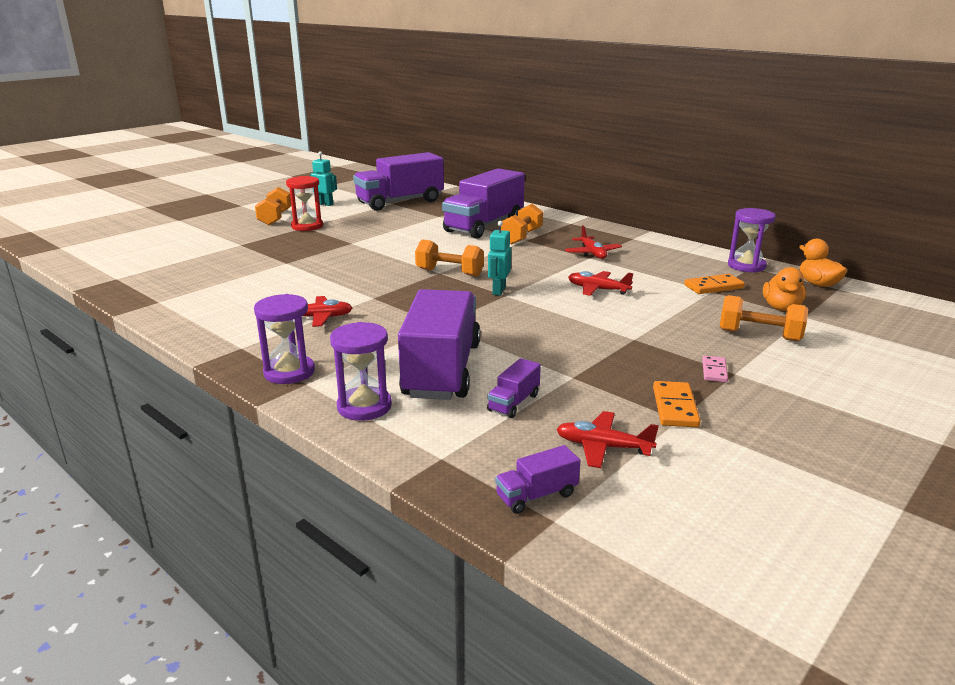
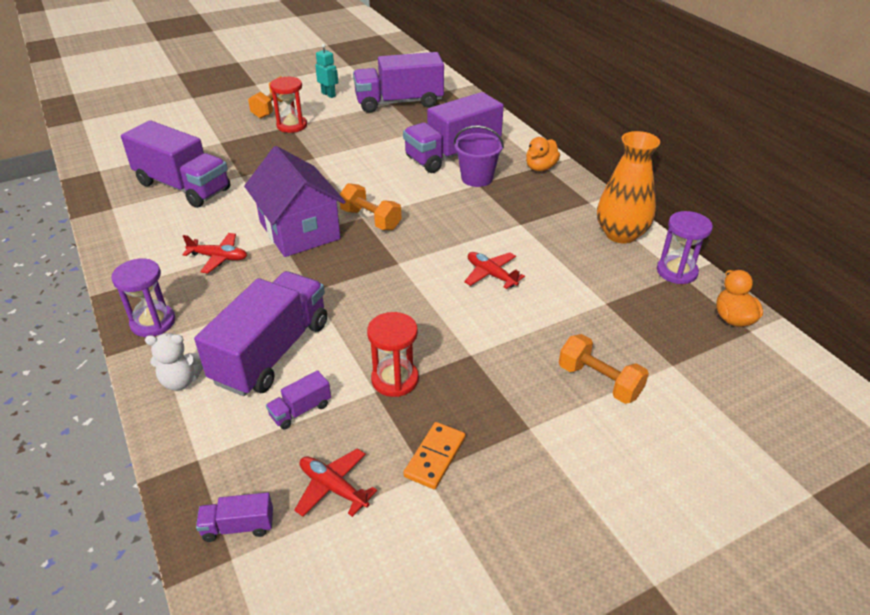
camera: 20 degrees right, 15 degrees up
(228, 277) = (183, 186): none -> purple truck
(364, 406) = (181, 380): purple hourglass -> white teddy bear
(386, 289) = (299, 231): none -> purple house
(498, 291) = (396, 256): turquoise robot -> none
(521, 237) = (477, 178): orange dumbbell -> purple bucket
(583, 366) = (395, 379): none -> red hourglass
(592, 253) = (528, 218): red plane -> none
(679, 252) = (621, 234): none -> orange vase
(713, 287) = (613, 297): orange domino -> none
(714, 371) = (511, 419): pink domino -> none
(781, 308) = (658, 346): orange duck -> orange duck (540, 168)

